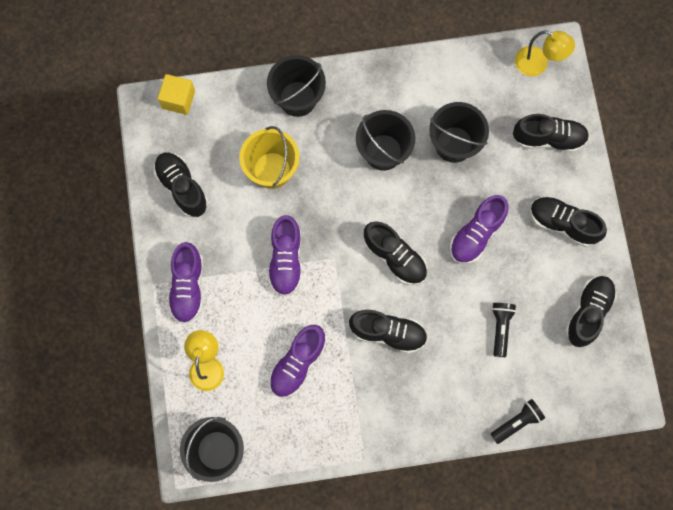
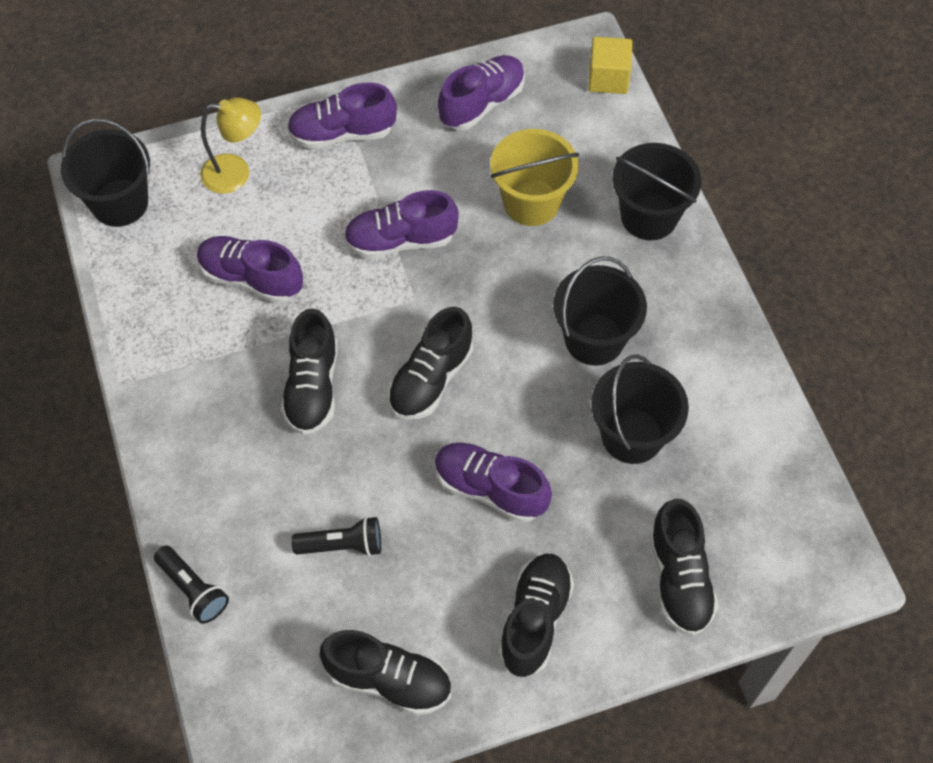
camera: 80 degrees right, 15 degrees down
(182, 187) = (482, 103): black shoe -> purple shoe
(537, 65) = (805, 544): yellow lamp -> none

